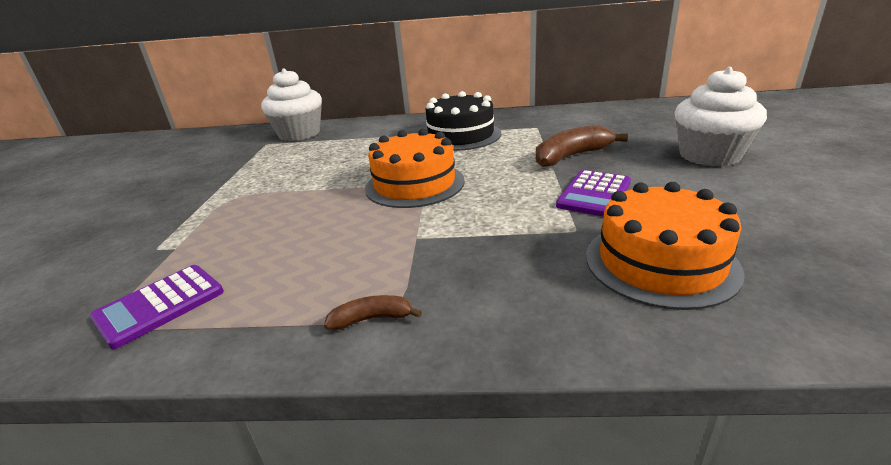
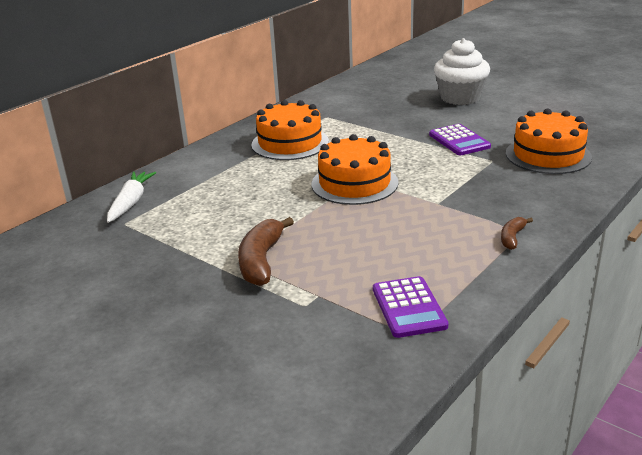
camera: 55 degrees left, 0 degrees up
(299, 134) = (131, 202): white cupcake -> white carrot
(461, 135) = (290, 143): black cake -> orange cake
(571, 156) = (397, 126): brown banana -> brown banana (261, 261)

